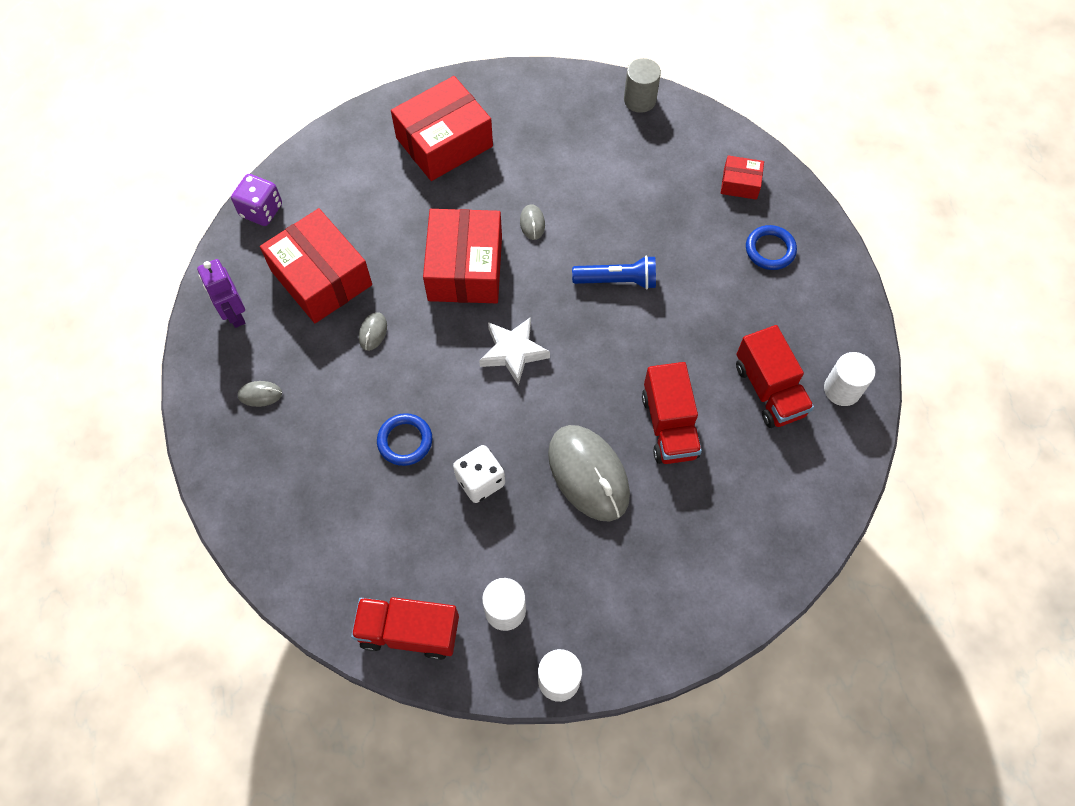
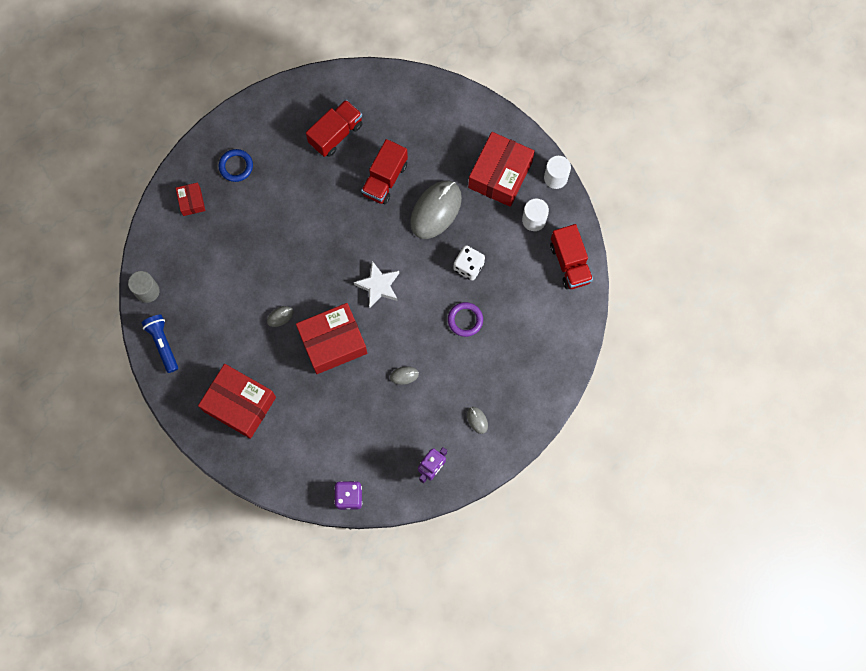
camera: 115 degrees left, 10 degrees up
(321, 278) = (381, 428): red box -> red box (500, 175)
(405, 441) = (465, 320): blue ring -> purple ring
(617, 280) = (300, 247): blue flashlight -> blue flashlight (163, 344)
(669, 426) = (385, 179): red truck -> red truck turned 150 degrees clockwise
(842, 389) = (317, 95): white cylinder -> none

